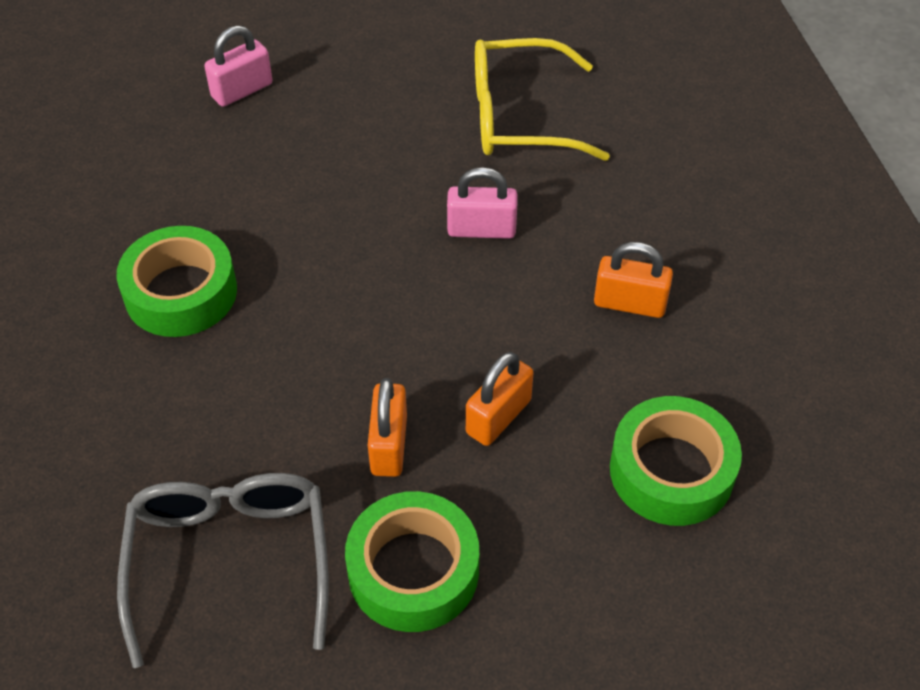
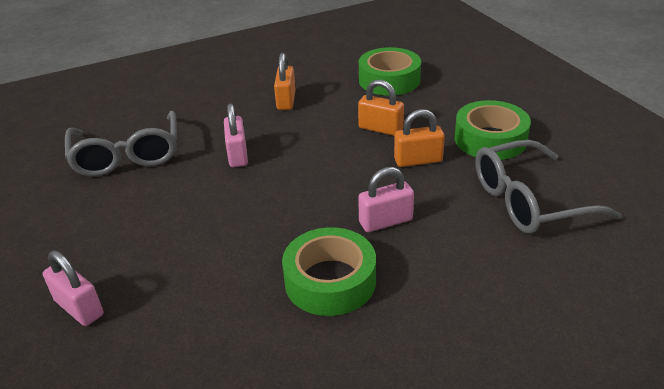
camera: 100 degrees left, 15 degrees down
(262, 369) = (385, 221): none -> pink padlock
(520, 117) = (127, 155): yellow glasses -> grey glasses

